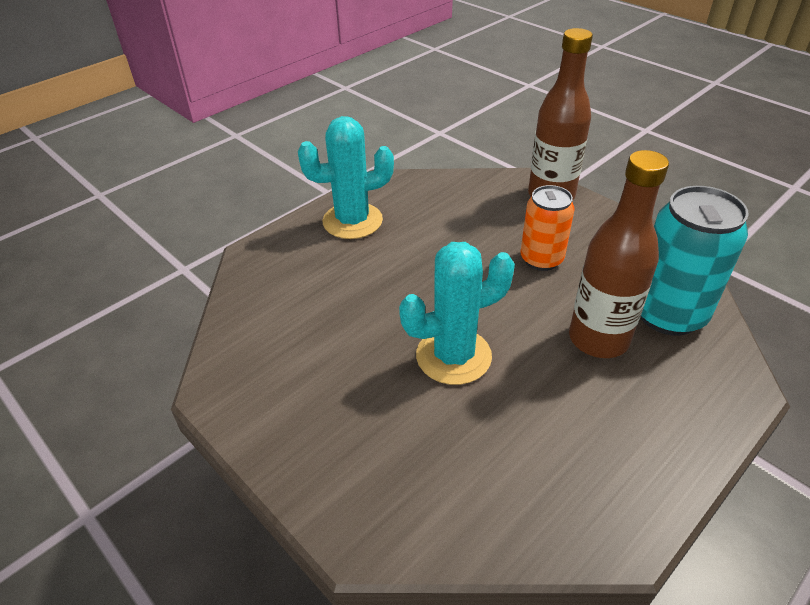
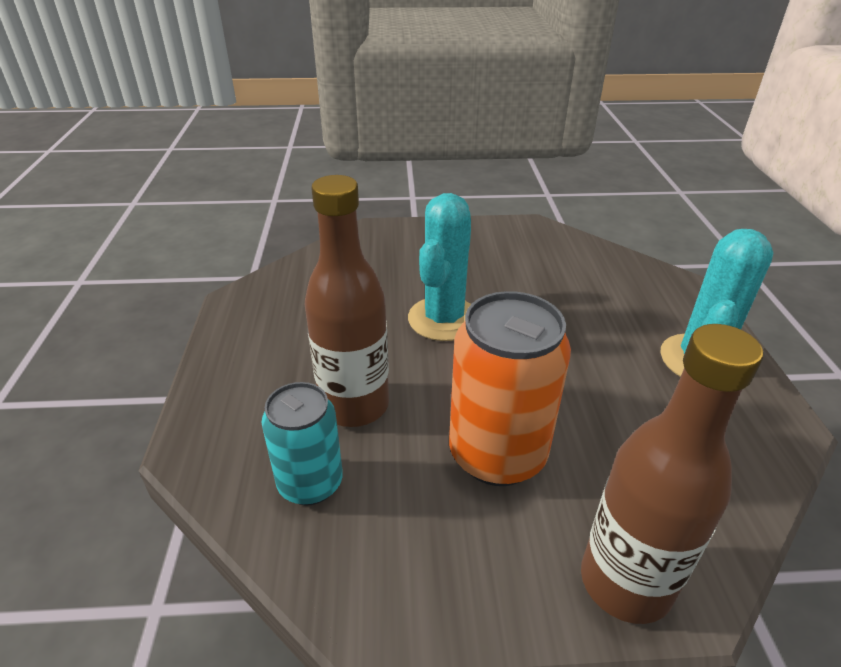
camera: 130 degrees right, 5 degrees down
(541, 259) = (497, 454): orange can -> orange can, size x1.57
(668, 314) = (310, 483): turquoise can -> turquoise can, size x0.64

